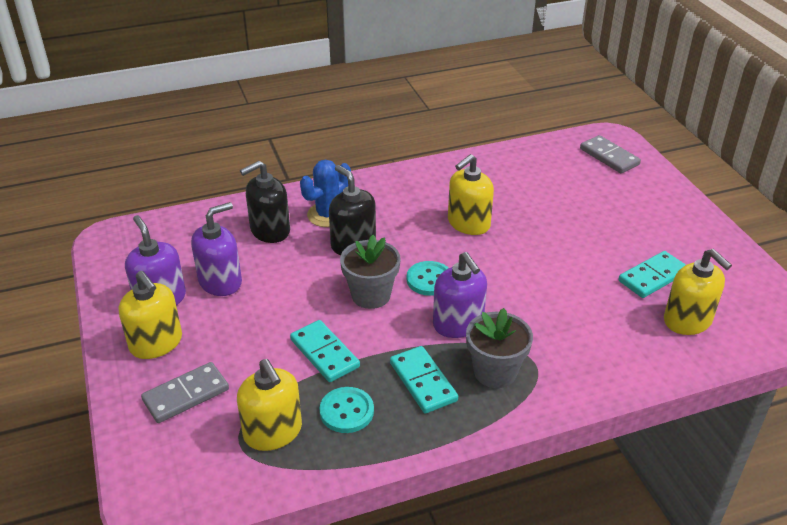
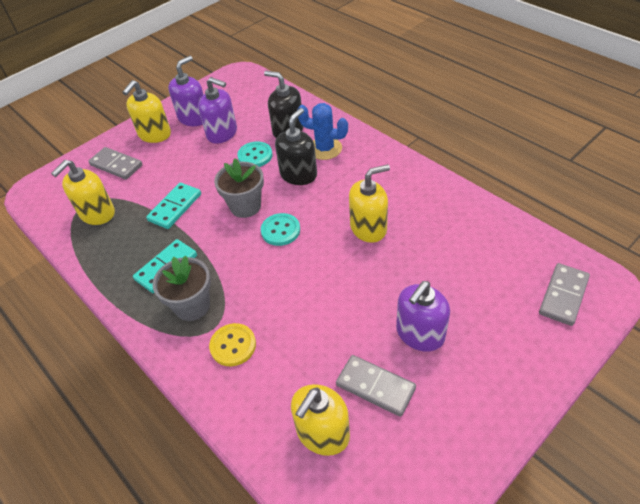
camera: 70 degrees right, 10 degrees up
(346, 411) = (125, 239): turquoise button -> turquoise button (255, 156)
(458, 324) = (237, 265): purple soap dispenser -> purple soap dispenser (420, 334)
(468, 223) = (368, 228): yellow soap dispenser -> yellow soap dispenser turned 135 degrees clockwise
(565, 353) = (233, 345): none -> yellow button
(653, 277) = (375, 387): turquoise domino -> grey domino

